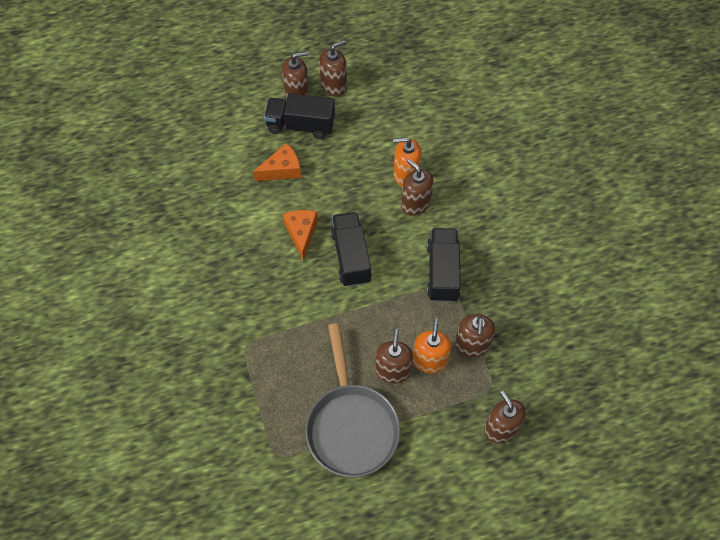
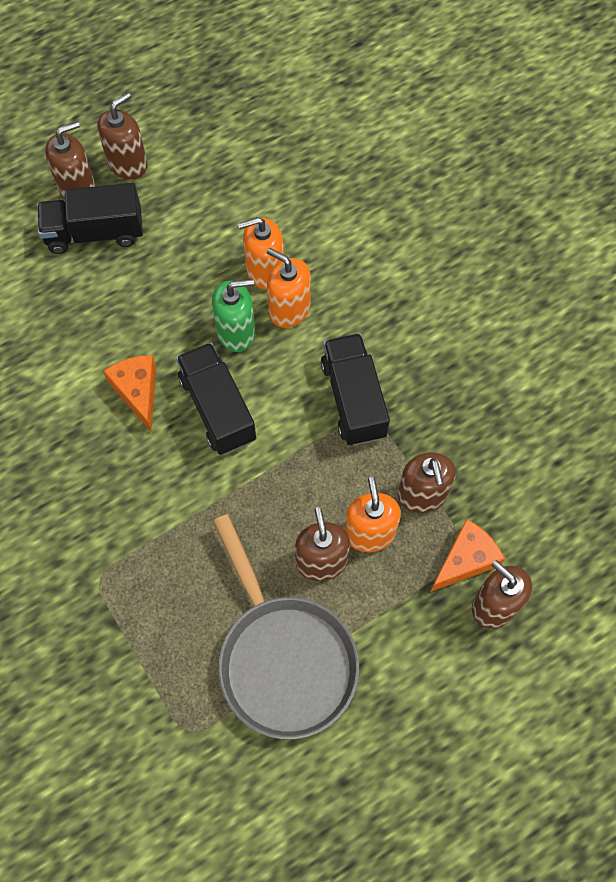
camera: 15 degrees left, 5 degrees up
(282, 170) = (85, 304): orange cheese -> orange cheese (465, 560)
(376, 210) = (236, 332): none -> green soap dispenser
(415, 203) = (289, 309): brown soap dispenser -> orange soap dispenser

